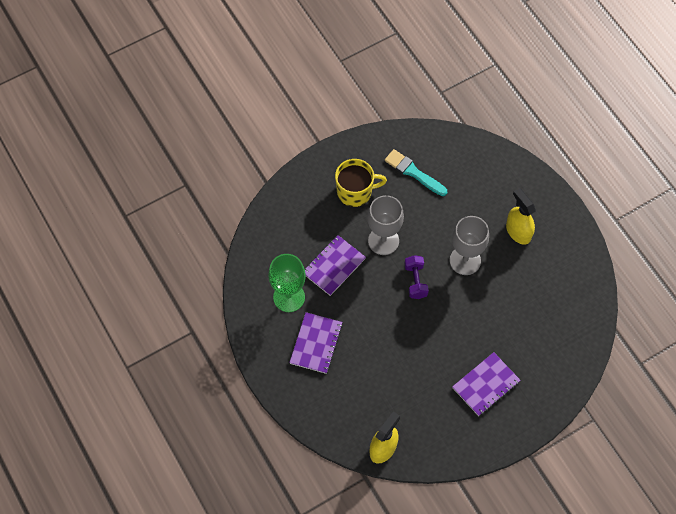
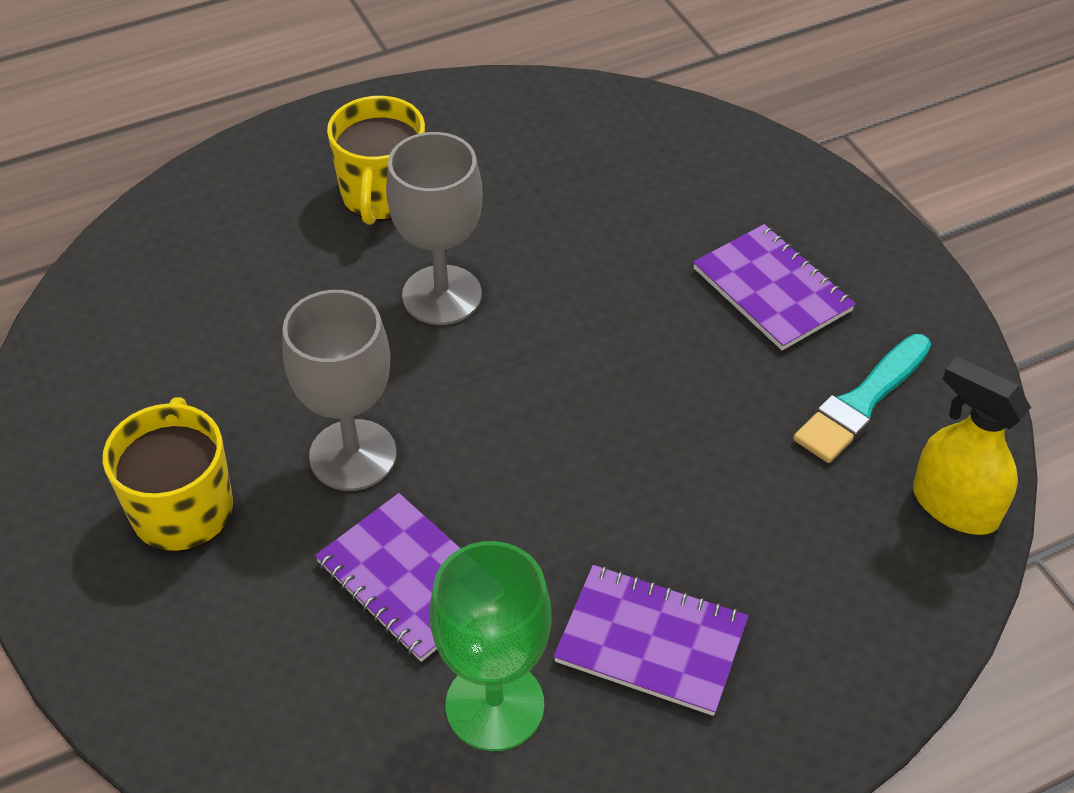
camera: 85 degrees left, 15 degrees down
(413, 172) = (163, 373): turquoise brush -> turquoise brush (861, 402)
(415, 281) = (484, 397): purple dumbbell -> none
(518, 231) = (382, 195): yellow spray bottle -> yellow mug

